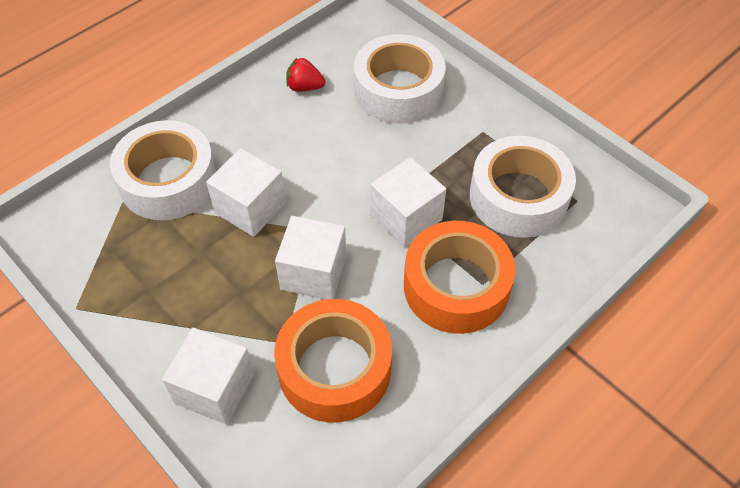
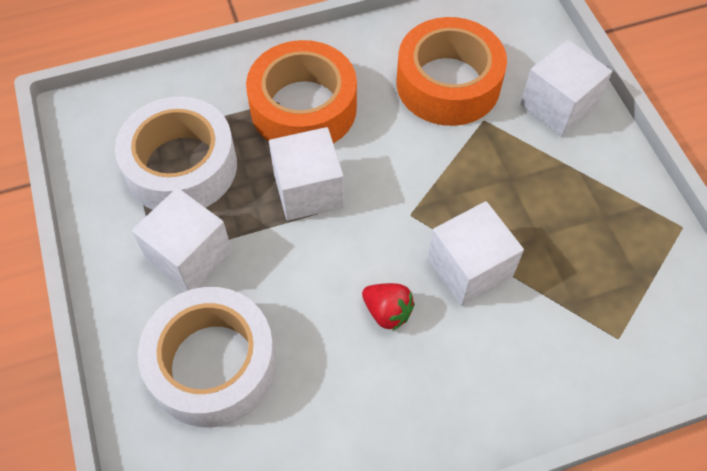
camera: 155 degrees left, 5 degrees up
(168, 181) = (557, 345): white tape -> none
(304, 87) = (331, 426): red strawberry -> red strawberry (387, 312)
(313, 273) = (430, 170): white cube -> white cube (189, 255)

